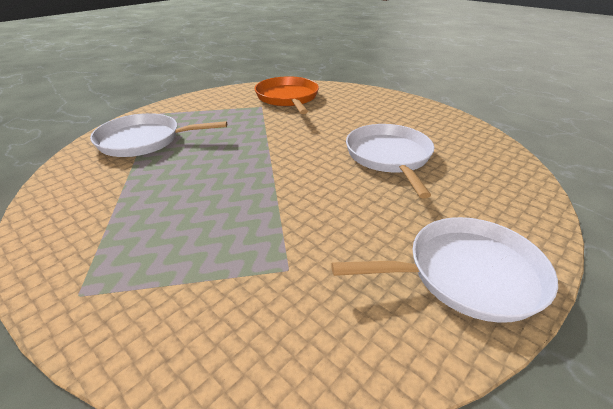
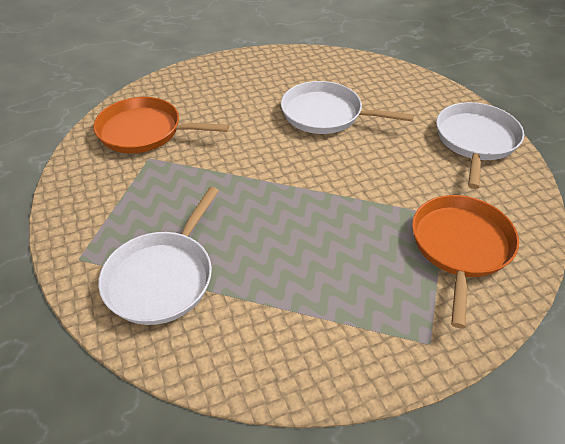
camera: 65 degrees left, 10 degrees up
(238, 295) = (460, 247): none -> orange pan

